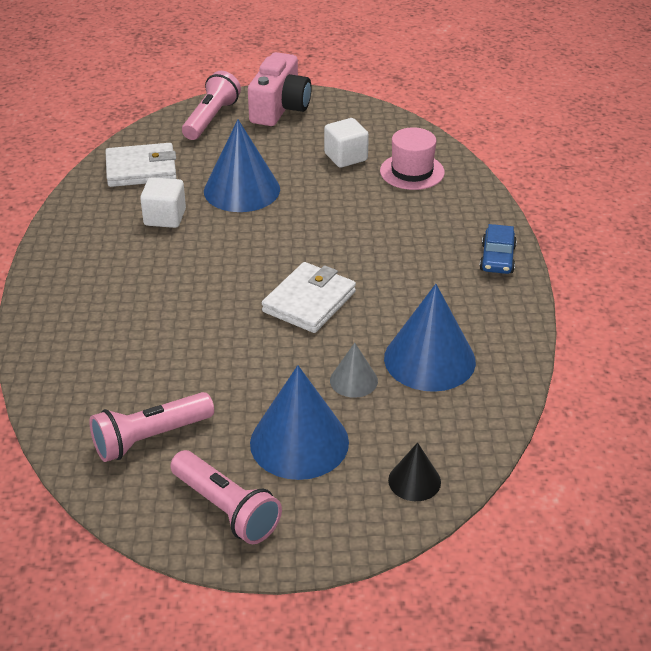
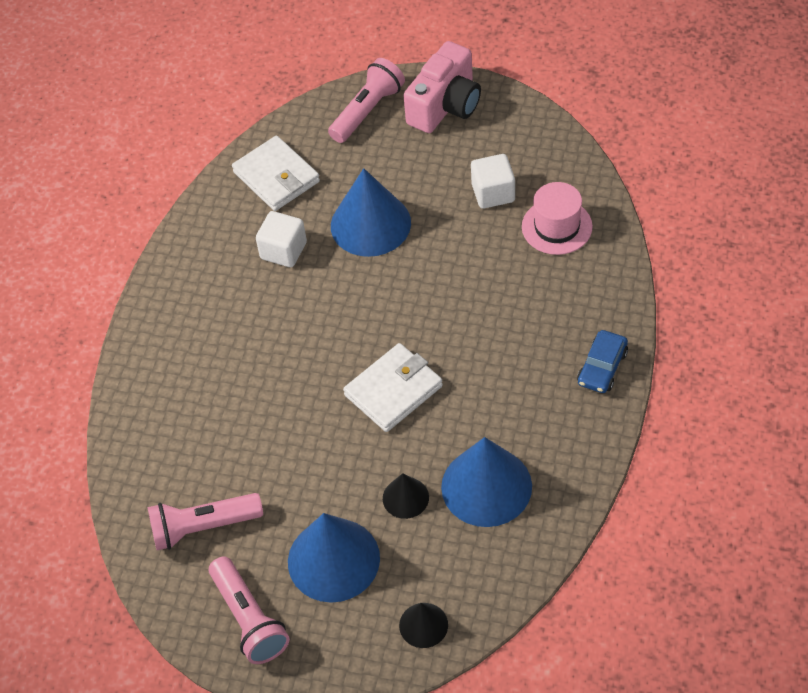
camera: 20 degrees right, 15 degrees up
(141, 169) = (276, 177): white wallet -> white wallet turned 45 degrees clockwise
(353, 380) = (405, 497): grey cone -> black cone

